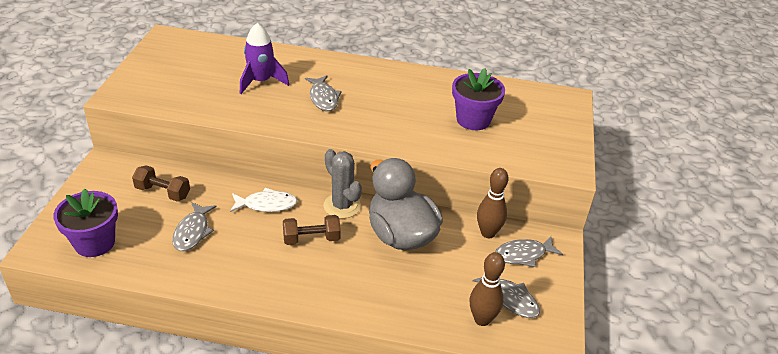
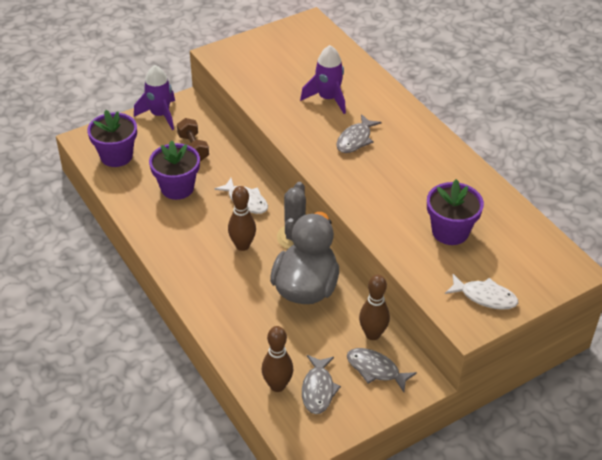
camera: 50 degrees right, 5 degrees up
(93, 185) = (160, 115): none -> purple rocket
(192, 232) = (177, 188): grey fish -> purple flower pot
(311, 239) = (242, 245): brown dumbbell -> brown bowling pin
(552, 146) = (485, 297): none -> white fish

